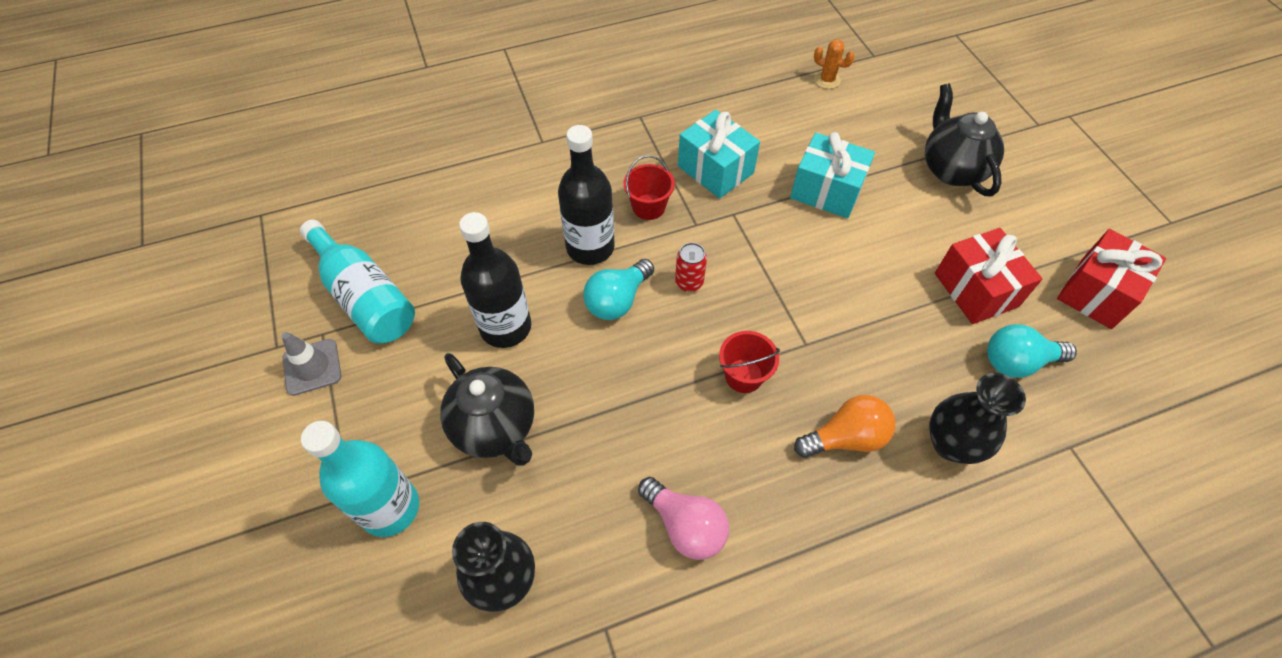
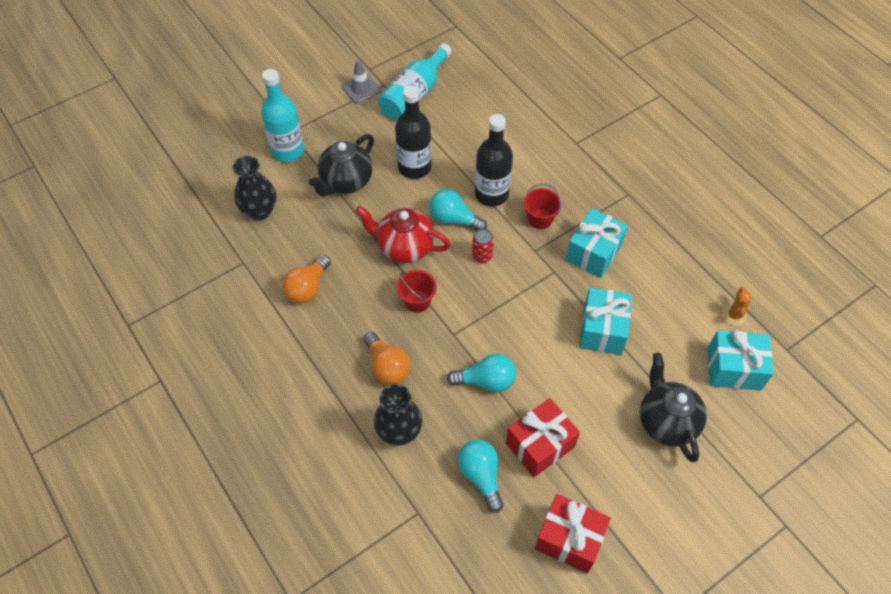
camera: 75 degrees right, 0 degrees up
(647, 372) = (404, 247): none -> red teapot
(685, 525) = (307, 288): pink light bulb -> orange light bulb
(882, 323) = (486, 381): none -> turquoise light bulb
(892, 99) = (733, 369): none -> turquoise gift
(951, 169) = (666, 422): black teapot -> black teapot turned 75 degrees counterclockwise

